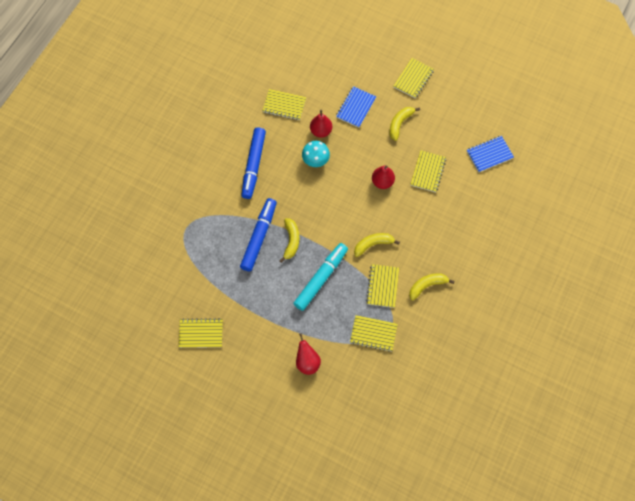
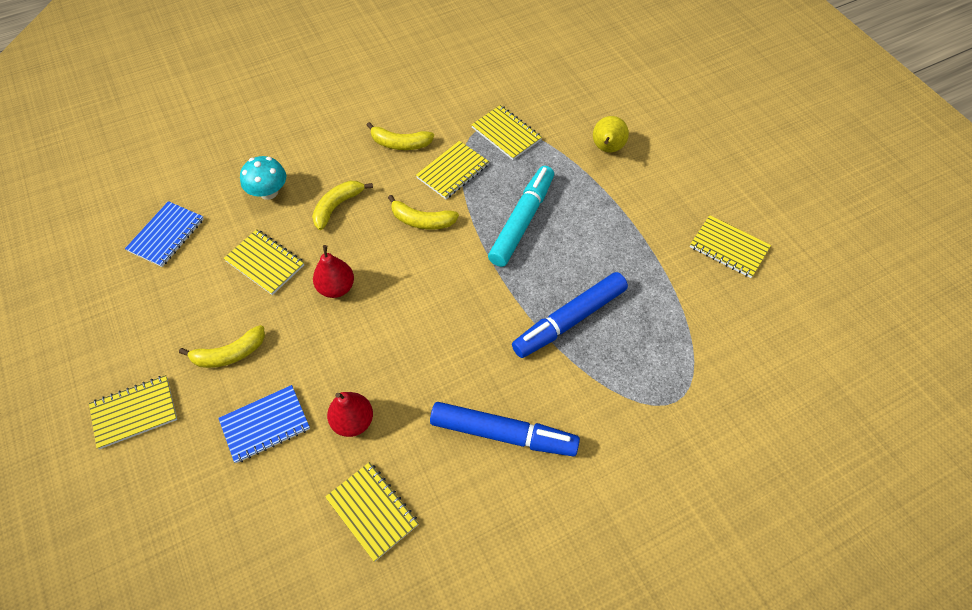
camera: 145 degrees left, 10 degrees down
(253, 165) = (503, 434): blue marker -> blue marker turned 60 degrees clockwise
(291, 241) = (527, 287): yellow banana -> yellow banana (337, 206)
(307, 362) = (607, 149): red pear -> yellow pear
(315, 160) = (401, 379): turquoise mushroom -> turquoise mushroom (268, 192)
(321, 278) = (522, 221): turquoise marker -> turquoise marker turned 135 degrees clockwise
(428, 172) = (265, 263): yellow notebook -> yellow notebook turned 75 degrees clockwise
(489, 154) = (166, 235): blue notebook -> blue notebook turned 75 degrees counterclockwise

